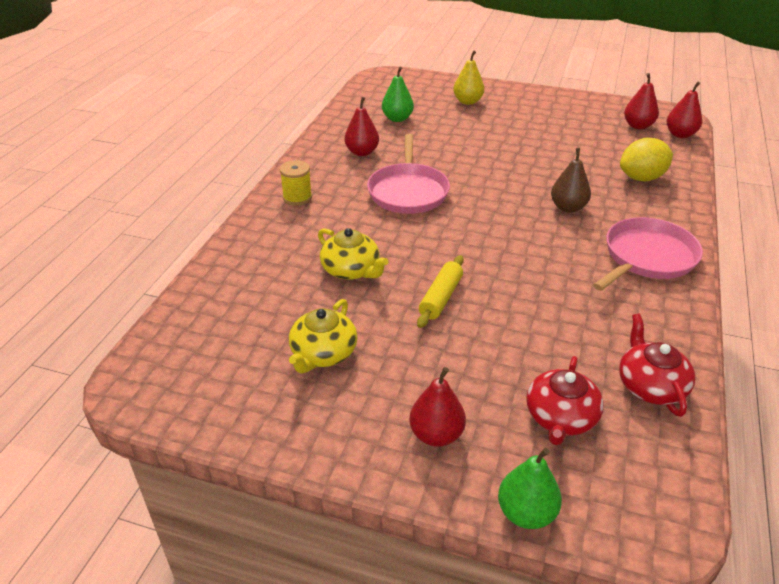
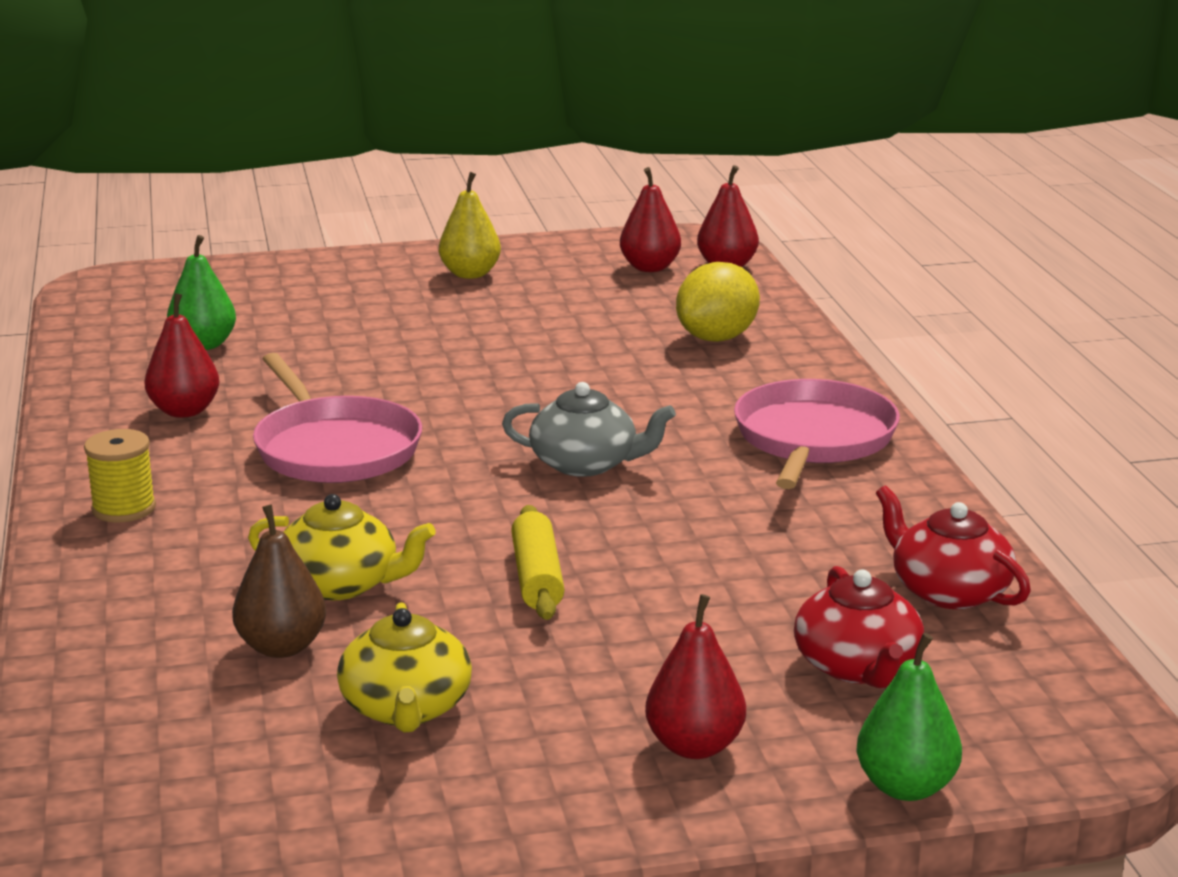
camera: 30 degrees left, 15 degrees down
(467, 101) = (316, 291): yellow pear -> yellow pear (470, 274)
(516, 236) = (586, 464): none -> grey teapot
(568, 207) = (635, 405): brown pear -> brown pear (282, 647)

